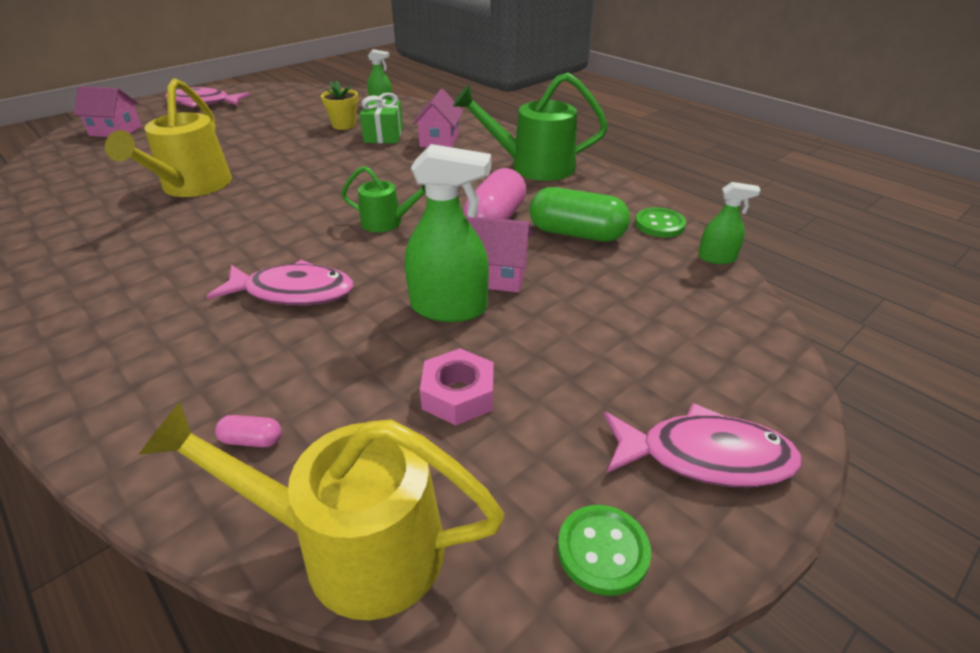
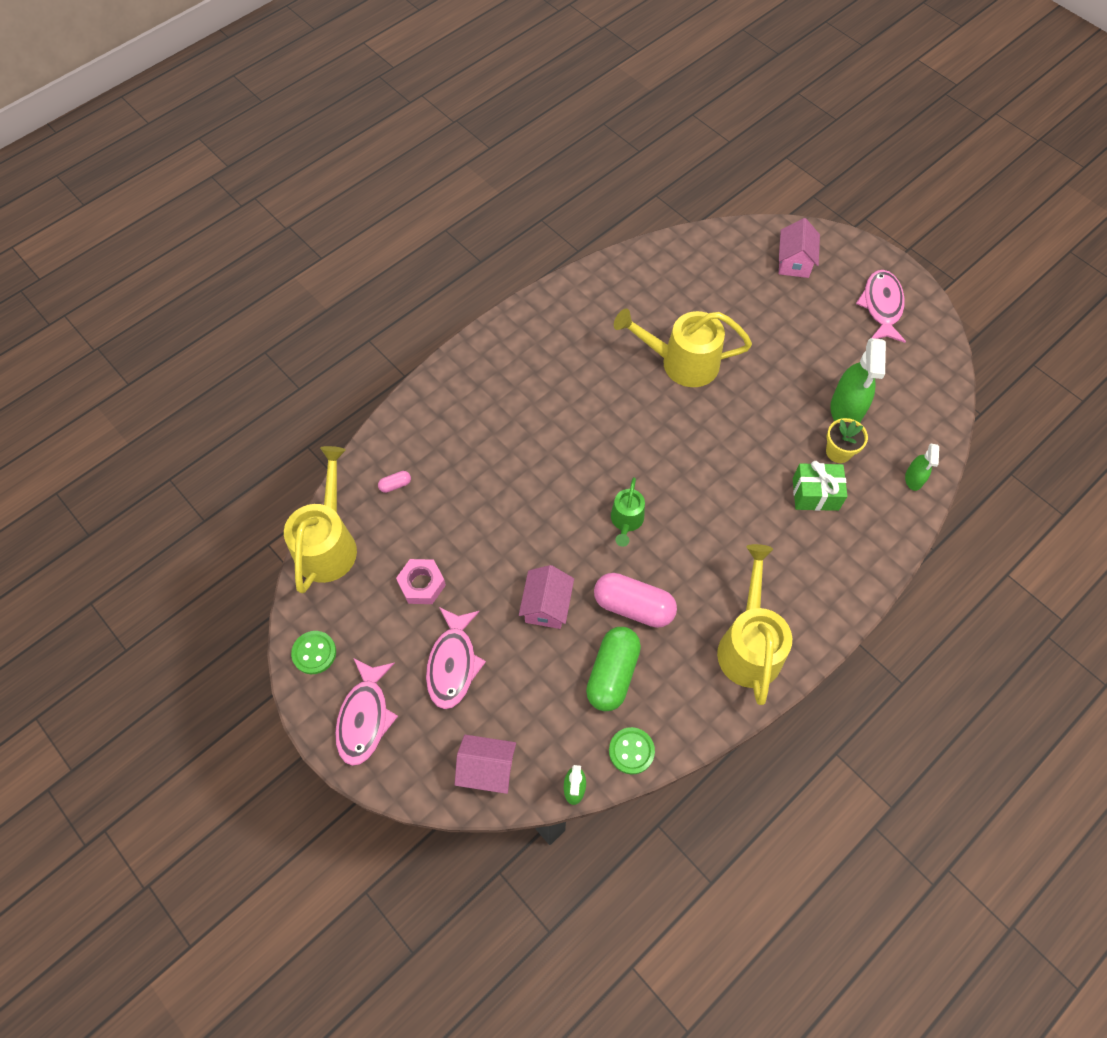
camera: 90 degrees right, 25 degrees up
(252, 440) = (395, 485): pink capsule -> pink capsule turned 60 degrees clockwise
(293, 292) = (527, 474): pink fish -> pink fish (453, 664)
(439, 140) = (808, 550): pink house -> pink house (487, 769)
(449, 308) = (507, 575): green spray bottle -> green spray bottle (846, 410)
(532, 166) = (749, 644): green watering can -> yellow watering can

